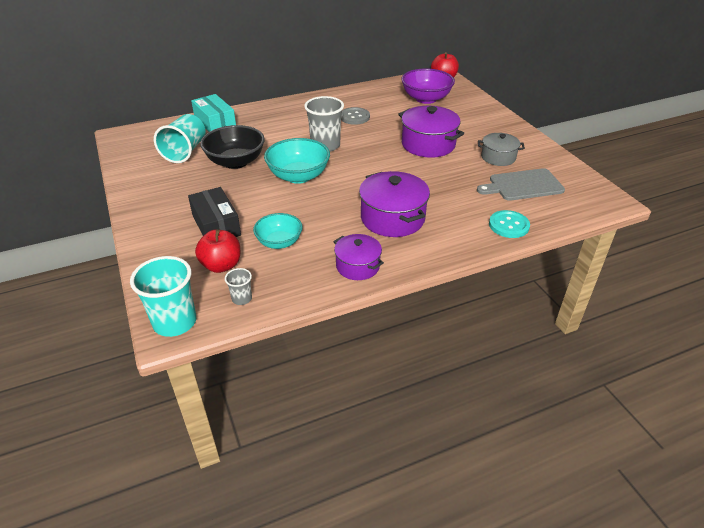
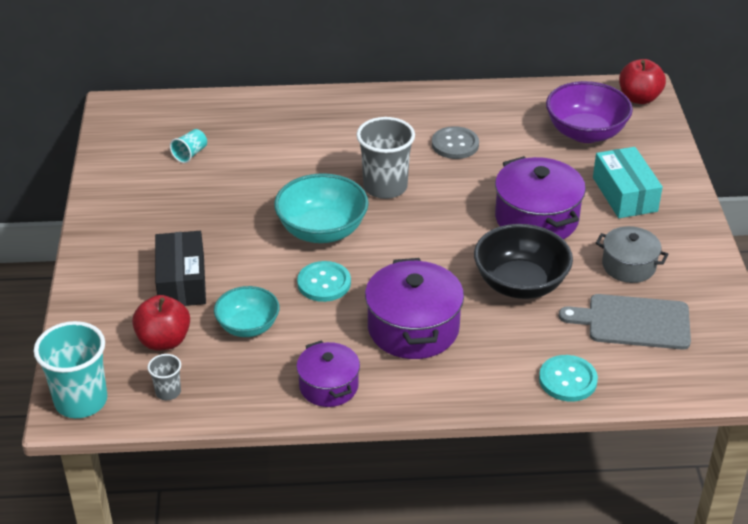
camera: 20 degrees right, 0 degrees up
(185, 151) = (190, 154): turquoise cup -> turquoise cup, size x0.49
(215, 123) = (251, 112): turquoise box -> turquoise box (624, 194)
(236, 162) = (249, 187): black bowl -> black bowl (520, 284)
(317, 205) = (324, 283): none -> turquoise button

